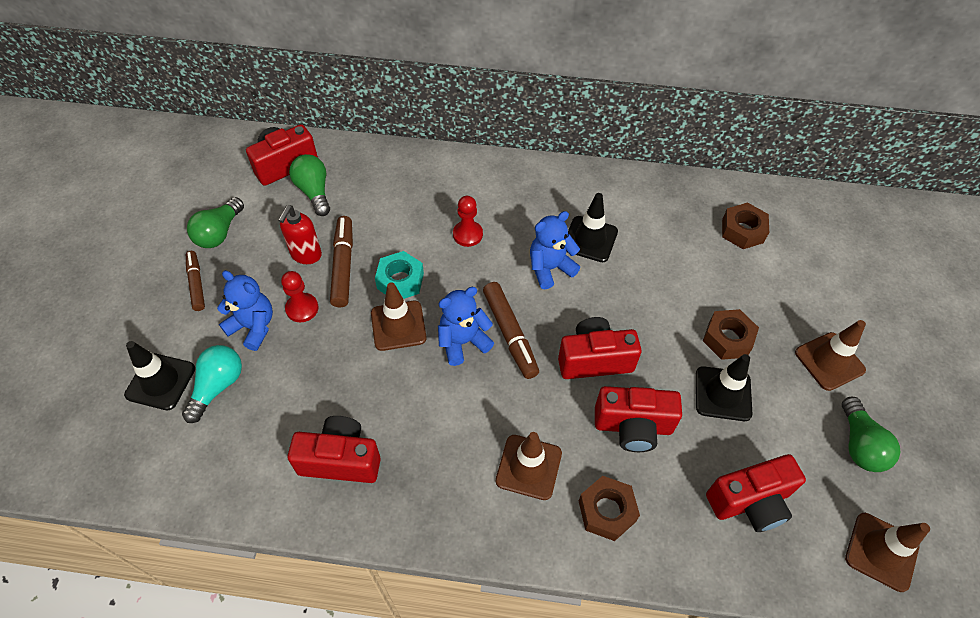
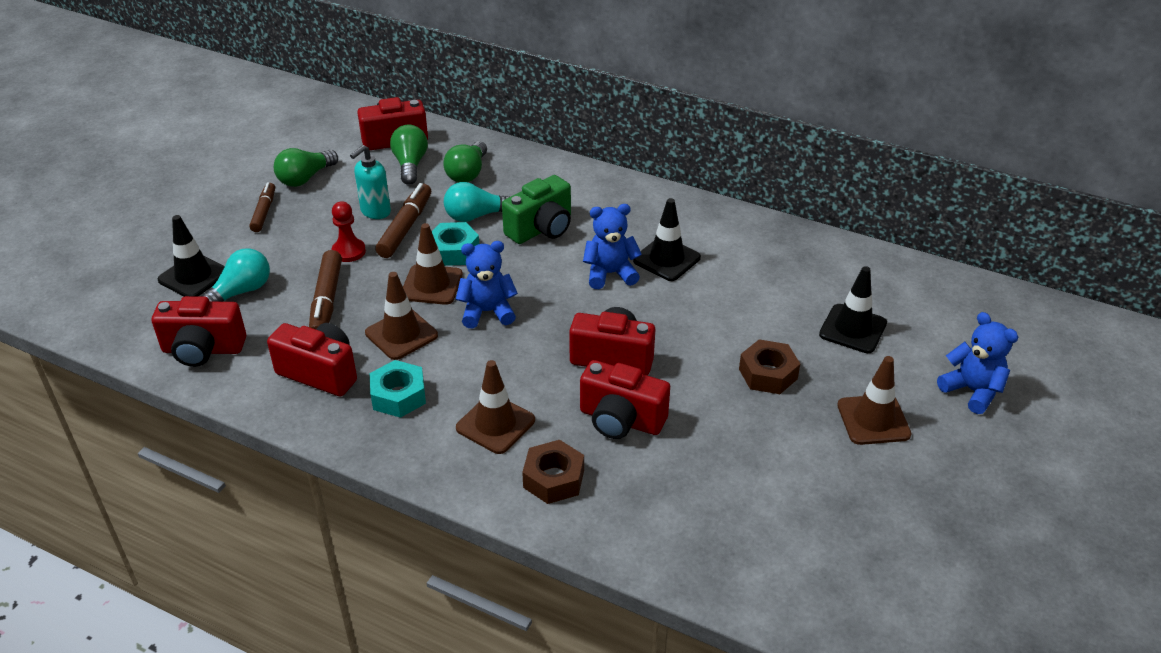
camera: 20 degrees right, 15 degrees down
(253, 327) = (297, 255): blue teddy bear -> blue teddy bear (972, 391)
(306, 255) = (375, 212): red soap dispenser -> turquoise soap dispenser
(402, 235) = (476, 216): none -> turquoise light bulb
(427, 463) = (398, 396): none -> turquoise nut
(467, 234) = (541, 229): red pawn -> green camera
(510, 334) = (538, 316): brown marker -> brown marker (326, 301)
(723, 394) = (734, 417): black traffic cone -> black traffic cone (852, 329)
(742, 231) = (841, 288): brown nut -> none
(750, 502) = (710, 512): red camera -> red camera (203, 350)
(859, 444) = (864, 498): green light bulb -> green light bulb (467, 173)
(881, 551) = (832, 592): brown traffic cone -> brown traffic cone (401, 334)

